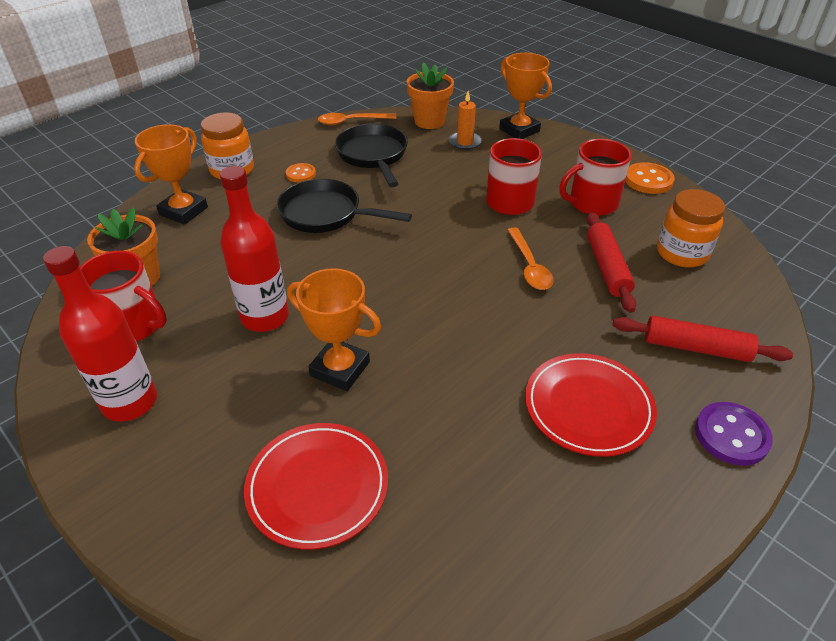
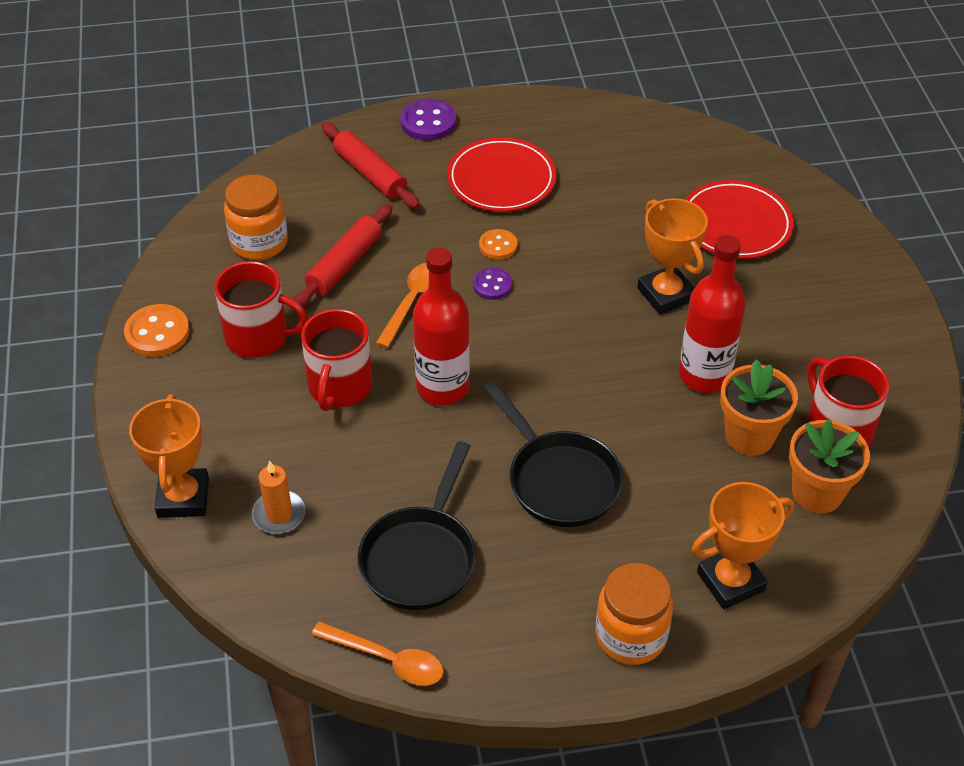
camera: 145 degrees left, 5 degrees up
(130, 402) = (858, 351): red bottle -> red bottle (443, 388)
(301, 174) = (542, 572): orange button -> orange button (498, 246)
(429, 121) = (277, 591): orange flower pot -> orange flower pot (749, 436)
(487, 305) = (492, 285): none -> purple button

